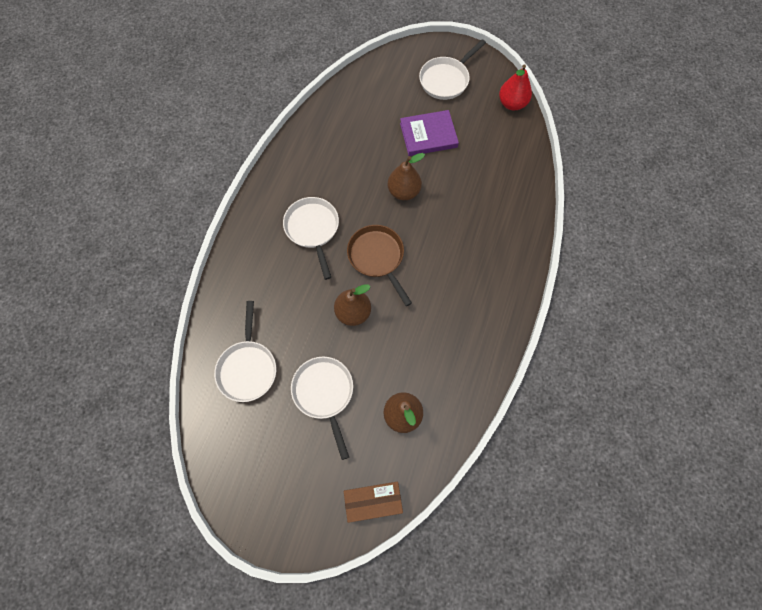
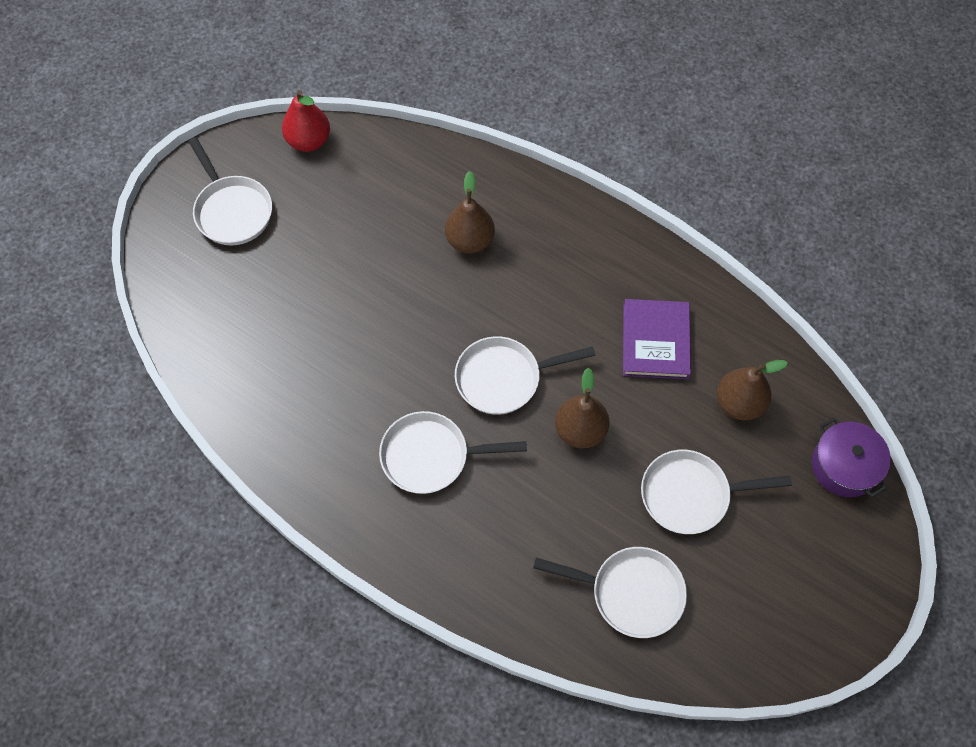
camera: 75 degrees left, 5 degrees down
(373, 501) = (844, 466): brown box -> purple pot
(377, 257) = (503, 378): brown pan -> white pan
(403, 191) = (407, 317): brown pear -> brown pear (470, 241)
(428, 135) = (322, 260): purple book -> purple book (655, 341)

